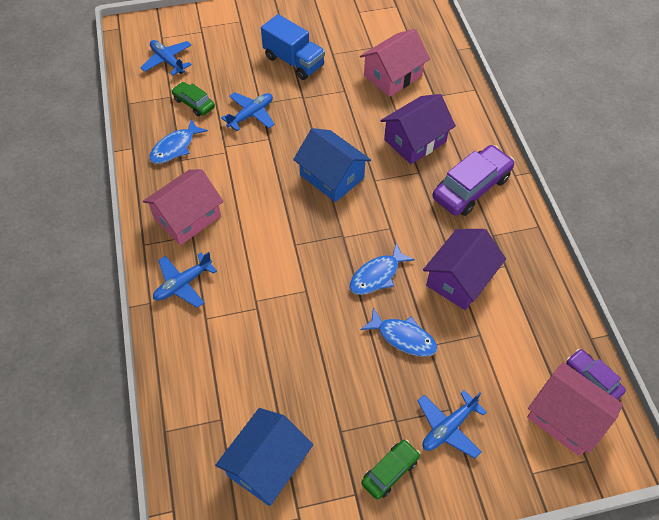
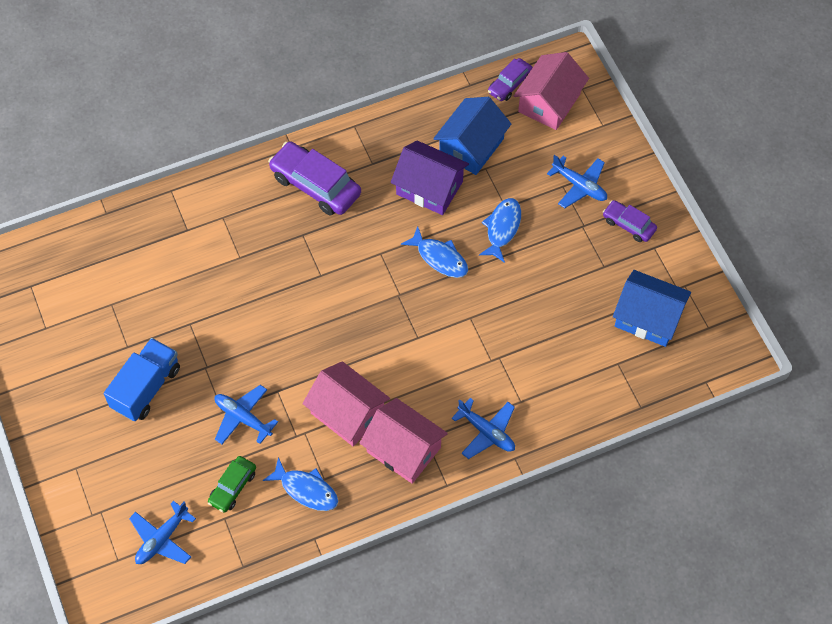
camera: 100 degrees left, 5 degrees up
(332, 176) = (322, 317): blue house -> blue house (471, 146)
(390, 471) = (628, 225): green car -> purple car
(393, 76) = (159, 275): pink house -> pink house (347, 413)
(415, 141) = (258, 242): purple house -> none

